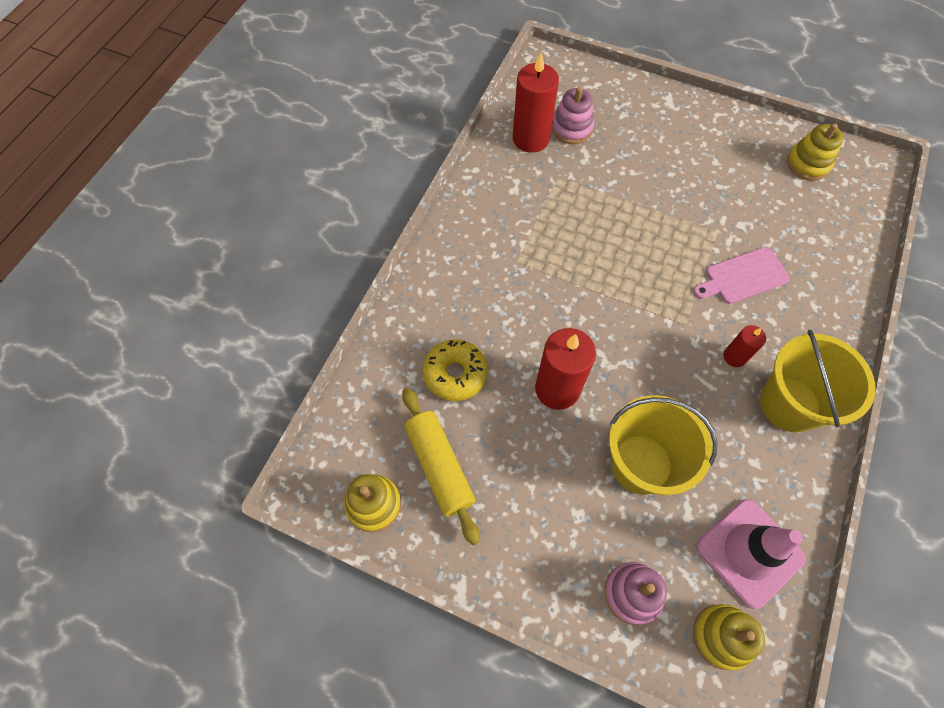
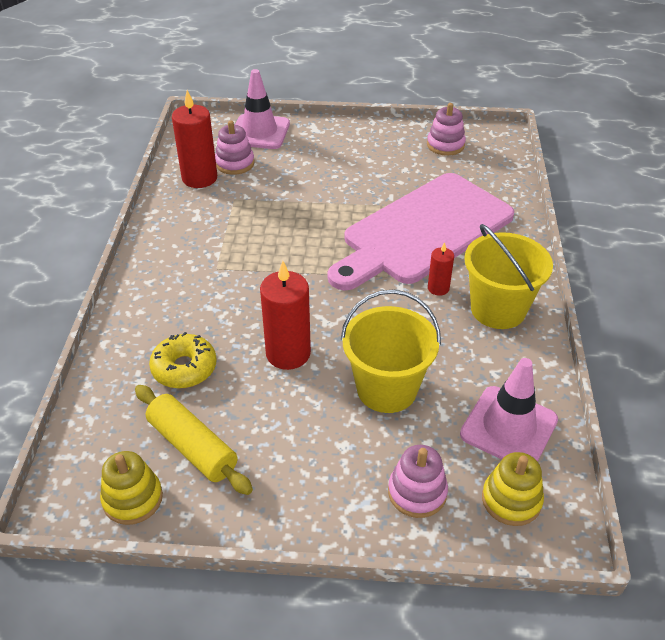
camera: 20 degrees left, 20 degrees down
(609, 92) = (259, 132): none -> pink traffic cone
(743, 277) = (423, 231): pink cutting board -> pink cutting board, size x2.36
(808, 164) = (445, 145): yellow stacking toy -> pink stacking toy

